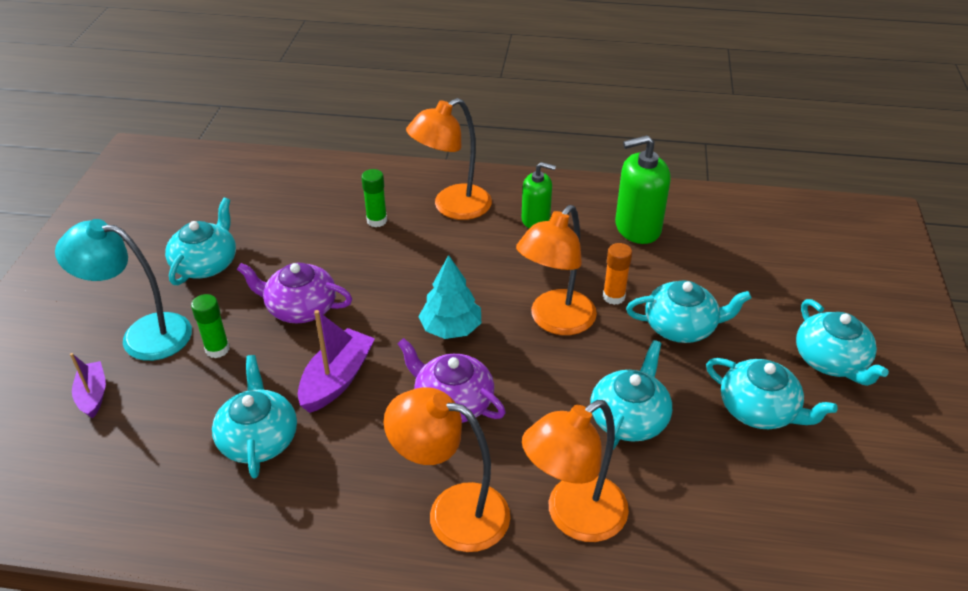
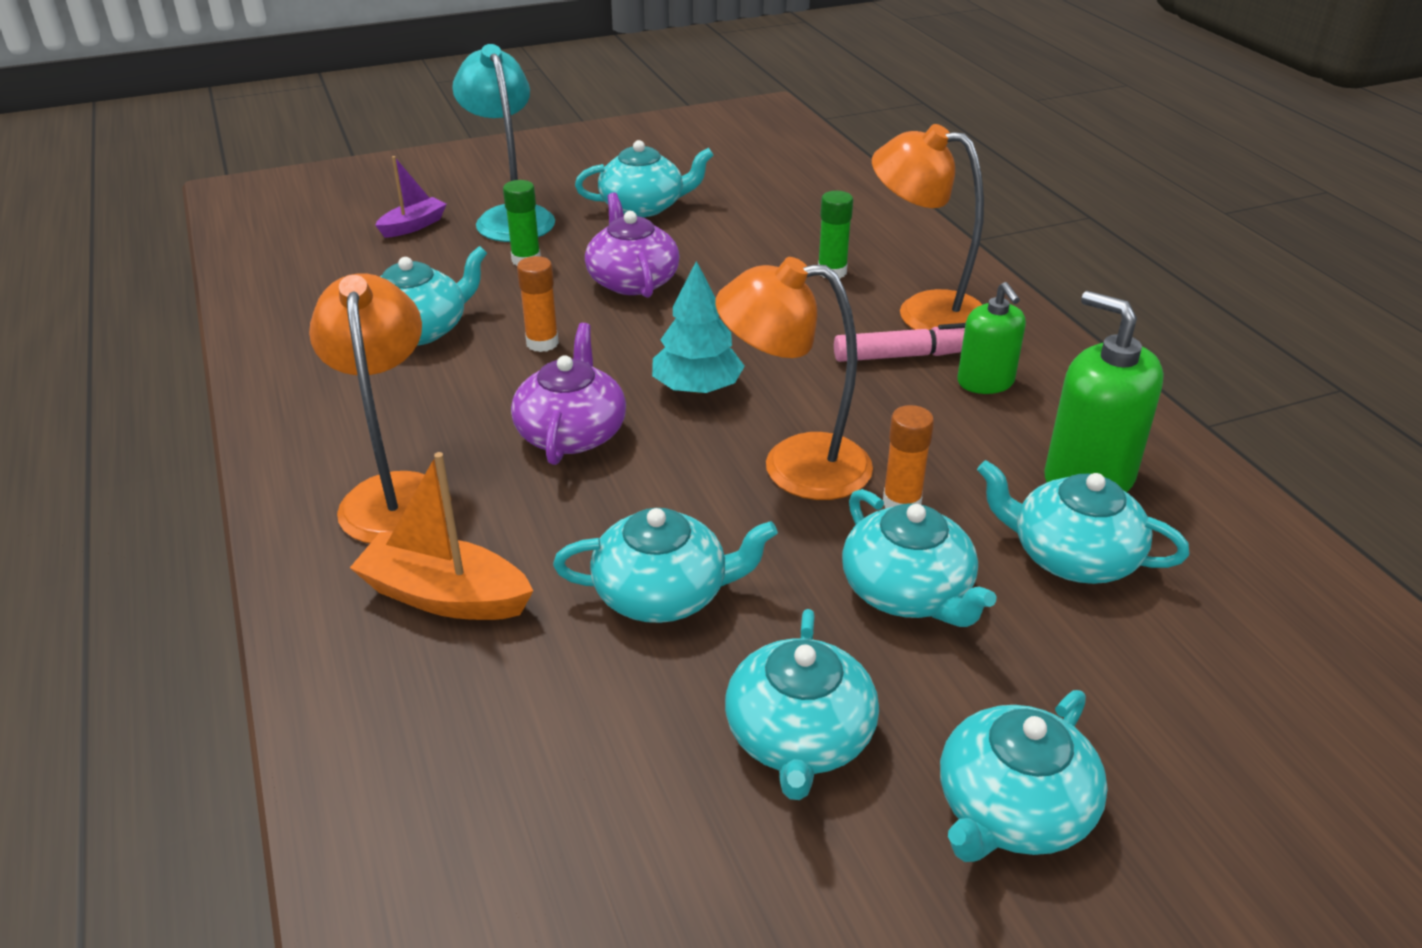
camera: 60 degrees right, 5 degrees down
(337, 379) = (542, 343): purple boat -> orange glue stick
(488, 234) = (906, 356): none -> pink marker
(573, 517) = (445, 596): orange lamp -> orange boat
(688, 262) = (1072, 556): none -> turquoise teapot

